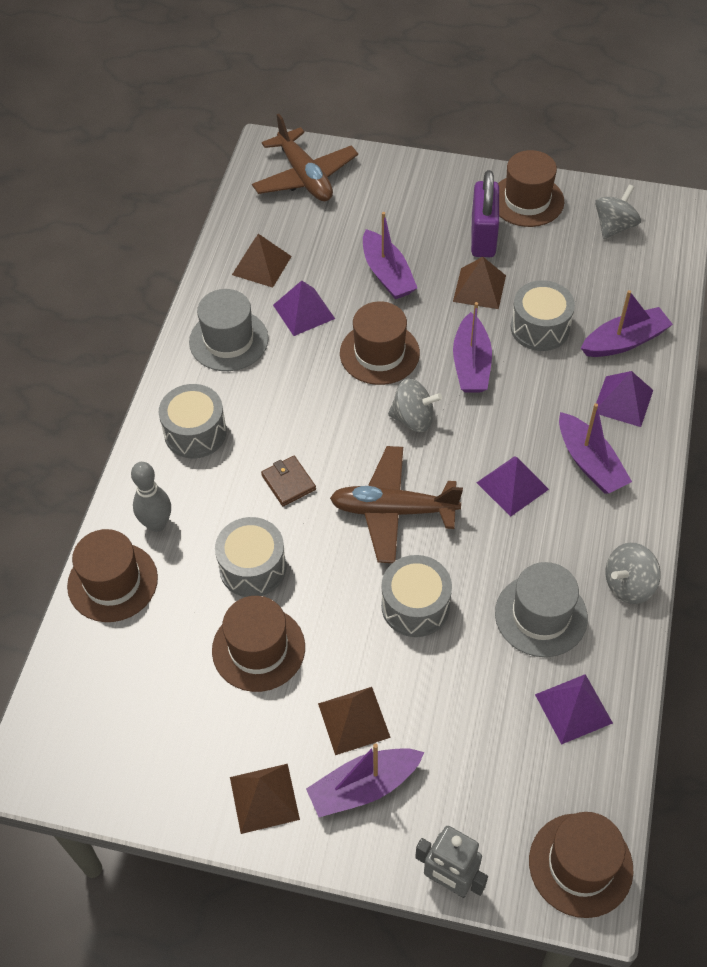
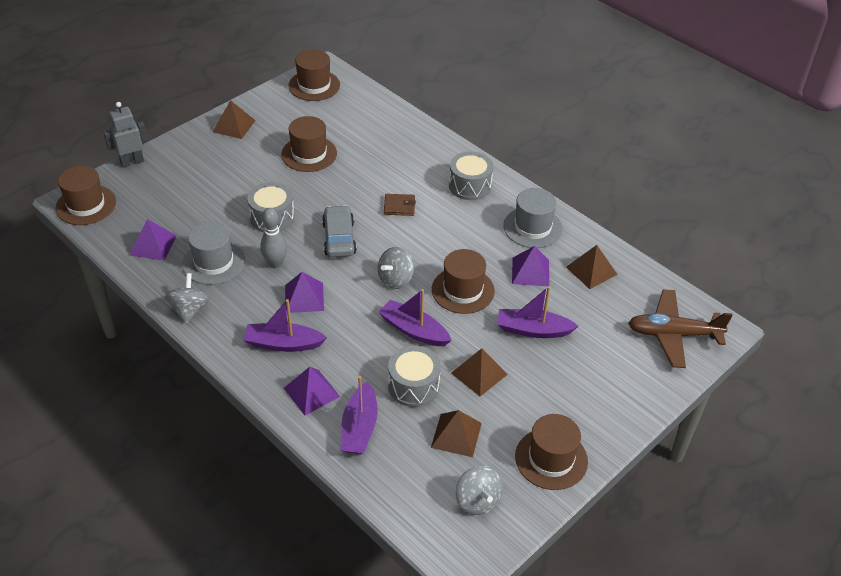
camera: 120 degrees right, 10 degrees down
(112, 582) = (398, 123): brown hat -> brown hat (314, 85)
(157, 524) = (419, 149): grey bowling pin -> grey bowling pin (275, 264)
(252, 567) = (357, 171): grey drum -> none
(353, 720) = (237, 168): brown pyramid -> brown pyramid (456, 435)
(363, 787) = (203, 156): purple boat -> none
(393, 510) = (339, 238): brown plane -> grey car
(483, 237) = (530, 405): purple padlock -> none

